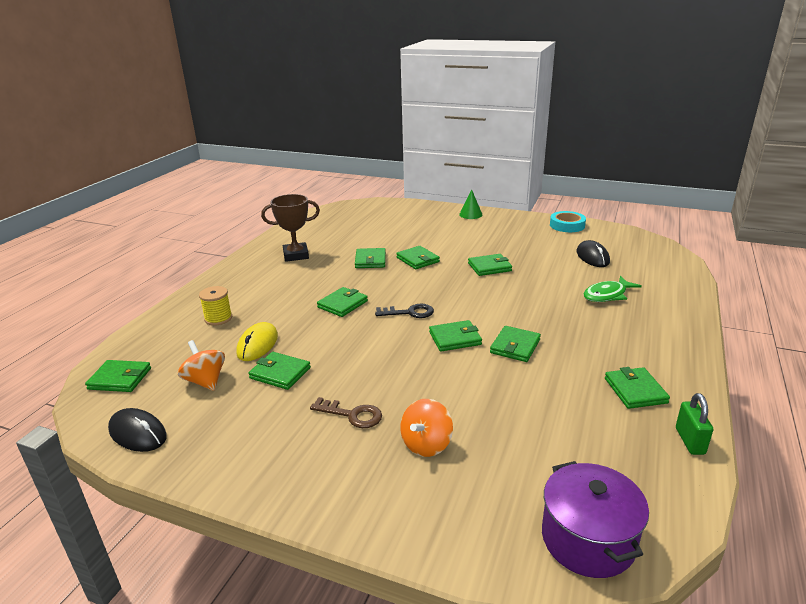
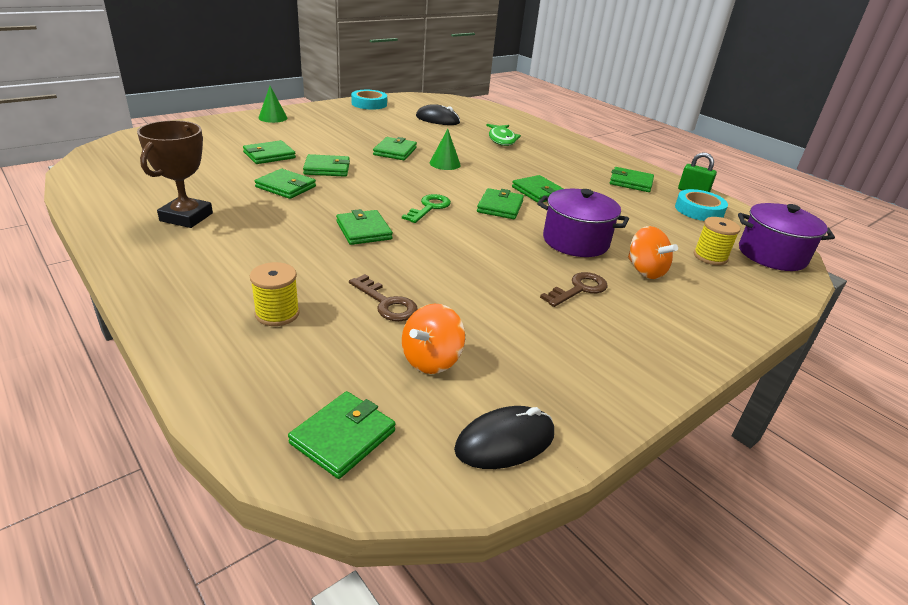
camera: 65 degrees left, 5 degrees up
(205, 381) = (431, 360): orange spinning top -> orange spinning top turned 45 degrees counterclockwise
(257, 344) = (386, 303): yellow mouse -> brown key
(280, 373) = (467, 305): green wallet -> green wallet (269, 155)
(409, 312) = (429, 208): black key -> green key
(438, 391) = (575, 241): none -> purple pot
(501, 291) = (445, 163): none -> green cone
(513, 484) = (710, 257): none -> yellow spool
(636, 455) = (699, 210): none -> turquoise tape

